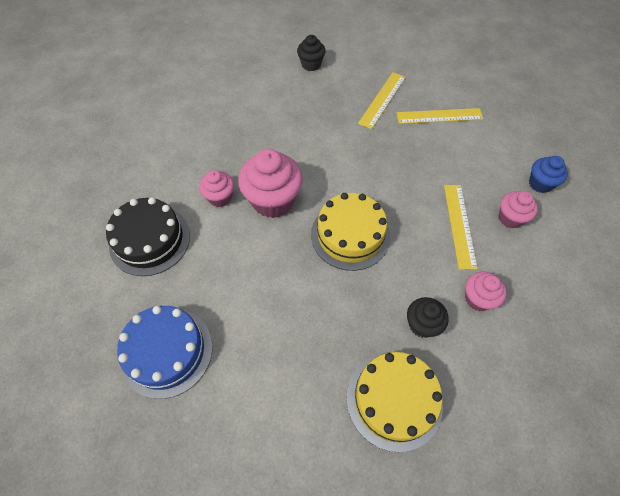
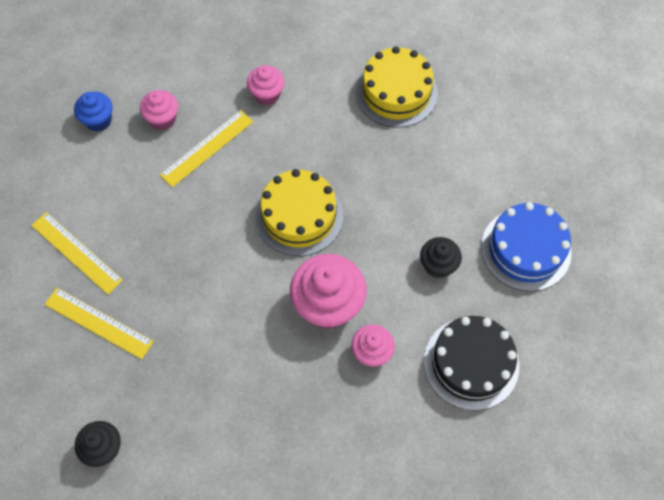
camera: 135 degrees left, 5 degrees up
(382, 99) = (98, 323): yellow ruler -> yellow ruler turned 45 degrees clockwise
(422, 324) = (325, 113): black cupcake -> black cupcake (438, 265)

